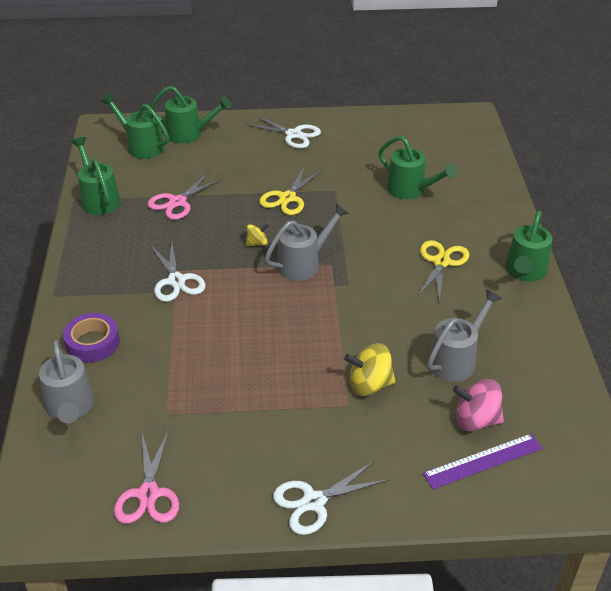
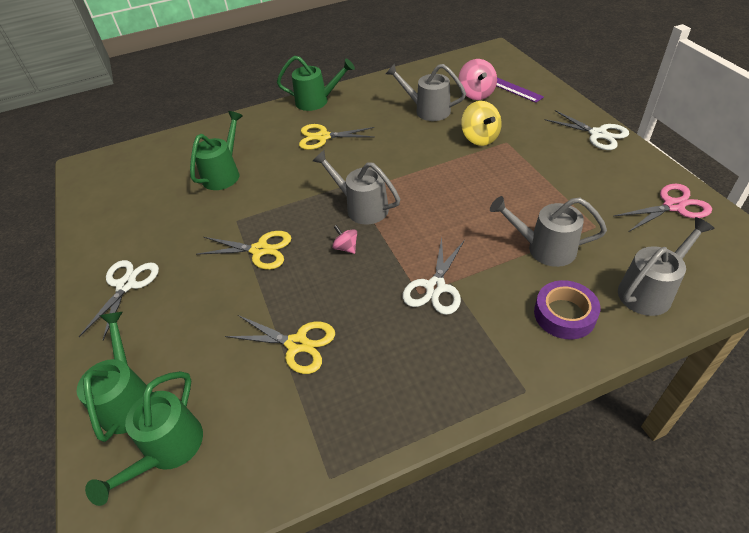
camera: 105 degrees left, 5 degrees up
(98, 199) = (317, 442): green watering can -> none
(168, 362) = (543, 248): none -> grey watering can
(176, 281) = (435, 287): white scissors -> white scissors turned 150 degrees clockwise
(177, 202) = (297, 344): pink scissors -> yellow scissors
(257, 243) = (346, 248): yellow spinning top -> pink spinning top

